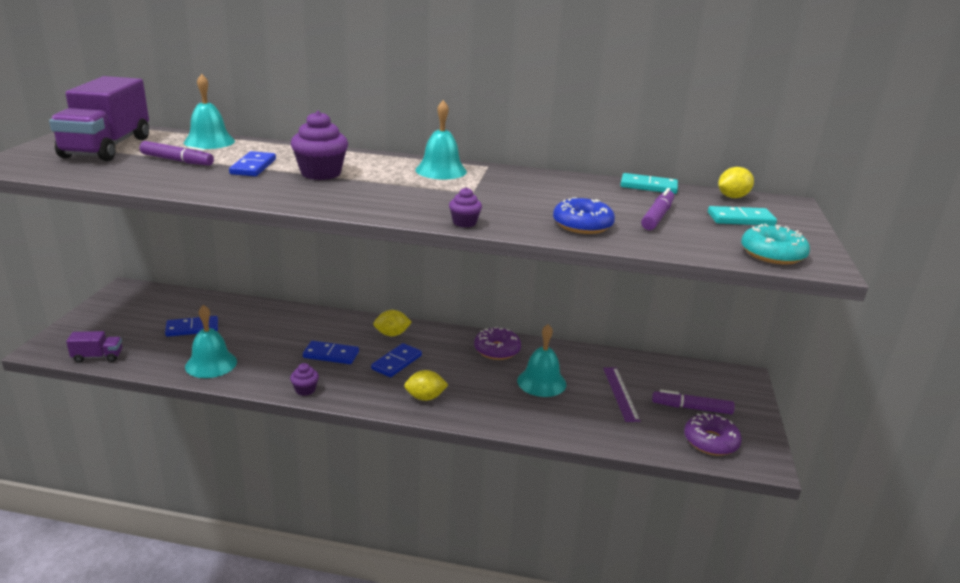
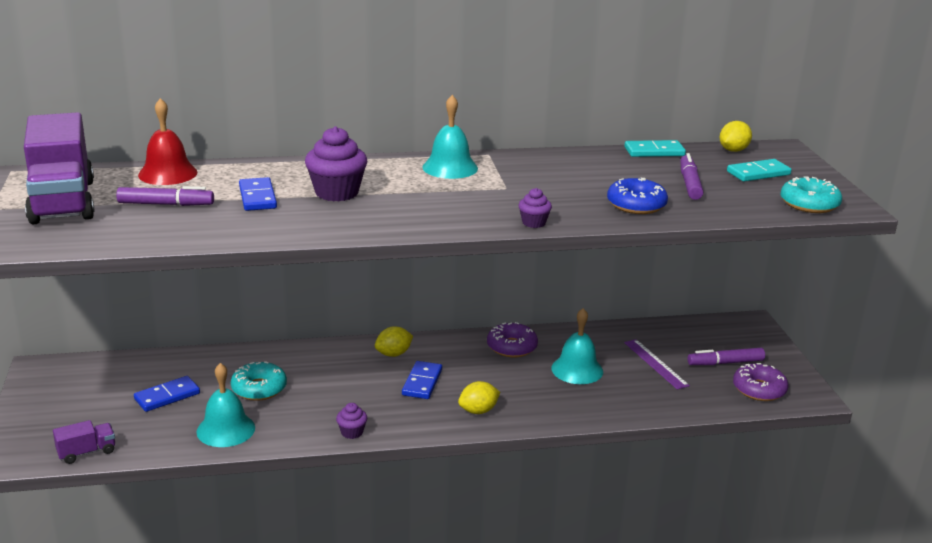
camera: 20 degrees left, 0 degrees up
(209, 141) = (167, 173): turquoise bell -> red bell
(264, 338) = (259, 388): none -> turquoise donut
(331, 355) = (347, 390): blue domino -> none

